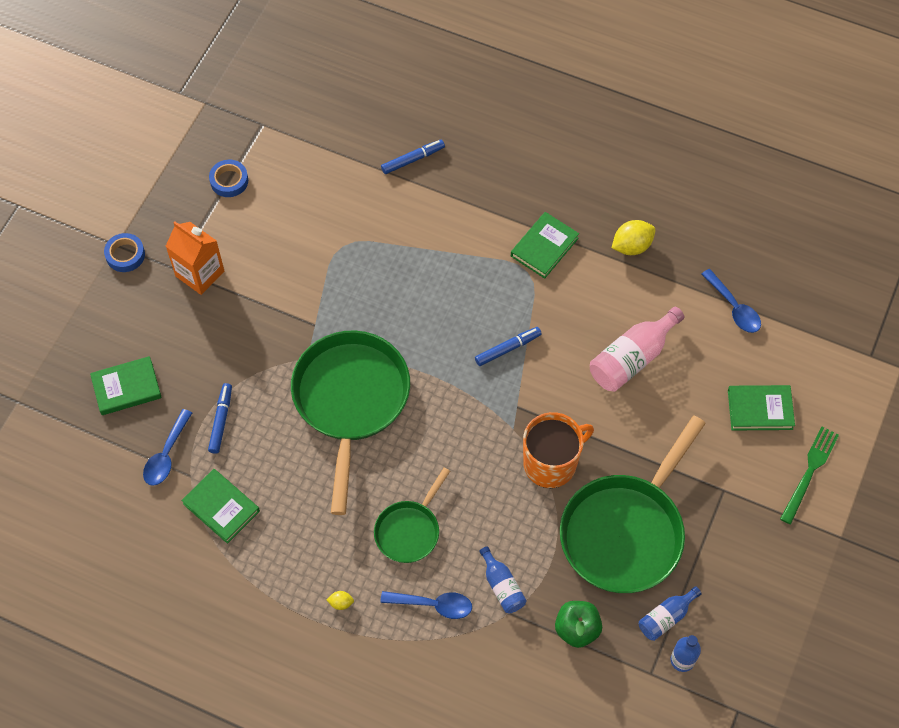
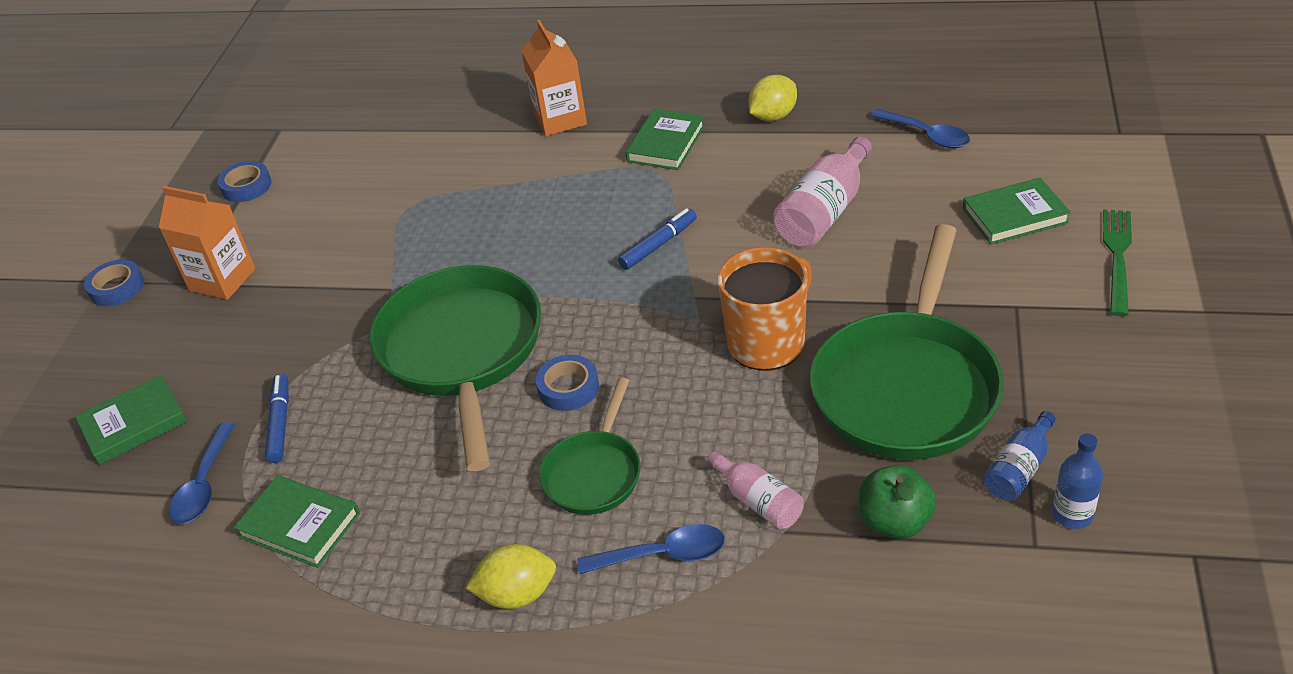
camera: 10 degrees left, 20 degrees down
(341, 603) = (517, 594): yellow lemon -> yellow lemon, size x2.01
(412, 160) = (474, 113): blue marker -> none
(412, 456) = (568, 388): none -> blue tape
(474, 191) = (560, 119): none -> orange carton
(502, 586) = (758, 501): blue bottle -> pink bottle

